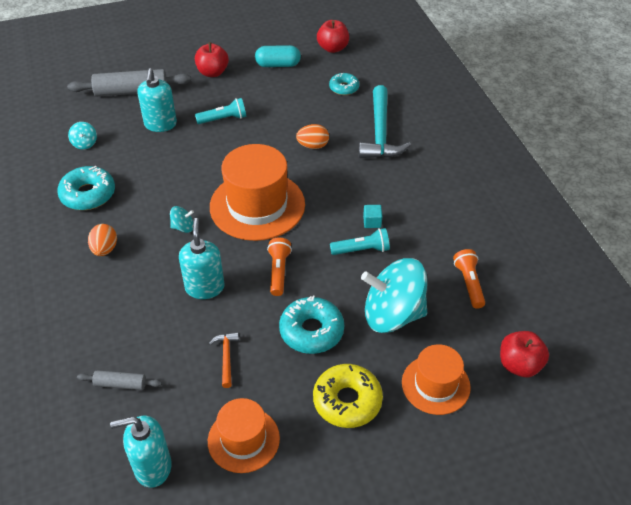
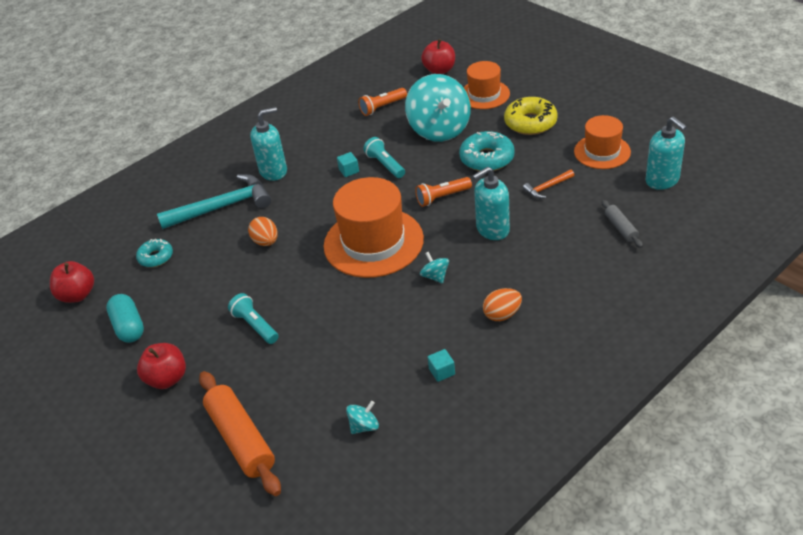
camera: 110 degrees left, 5 degrees down
(88, 194) = (442, 371): turquoise donut -> turquoise cube
(131, 92) = (241, 439): grey rolling pin -> orange rolling pin
(160, 124) = (292, 374): turquoise soap dispenser -> turquoise soap dispenser (273, 171)

